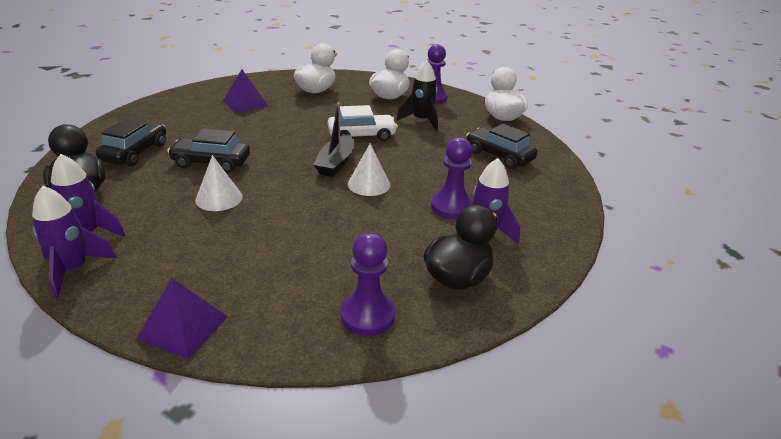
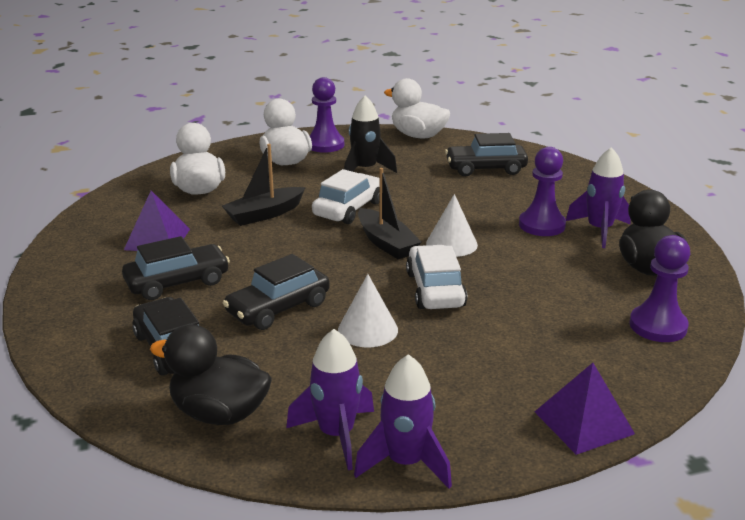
camera: 45 degrees left, 5 degrees down
(206, 126) = (177, 282): none -> black car
(298, 201) = (435, 289): none -> white car
(315, 116) = (264, 214): none -> black boat

